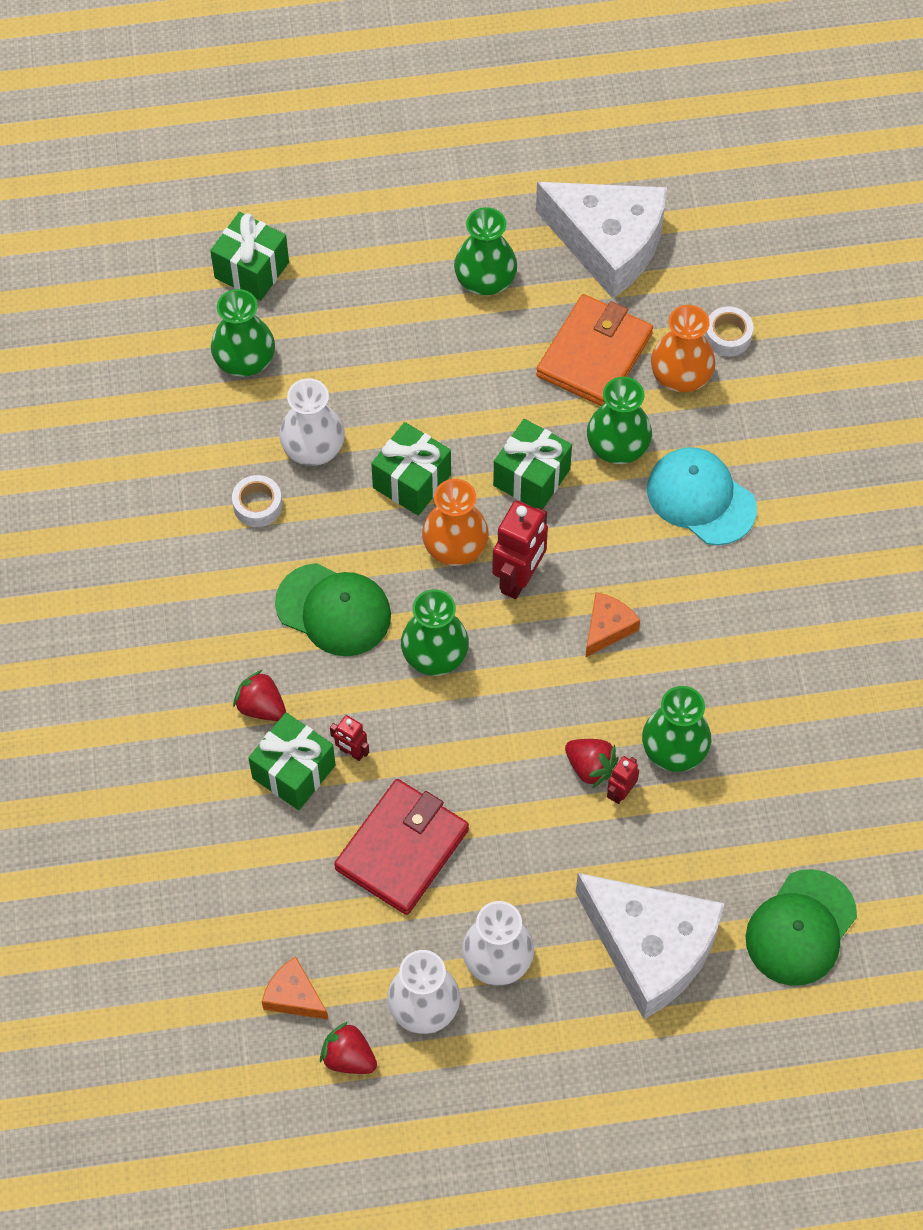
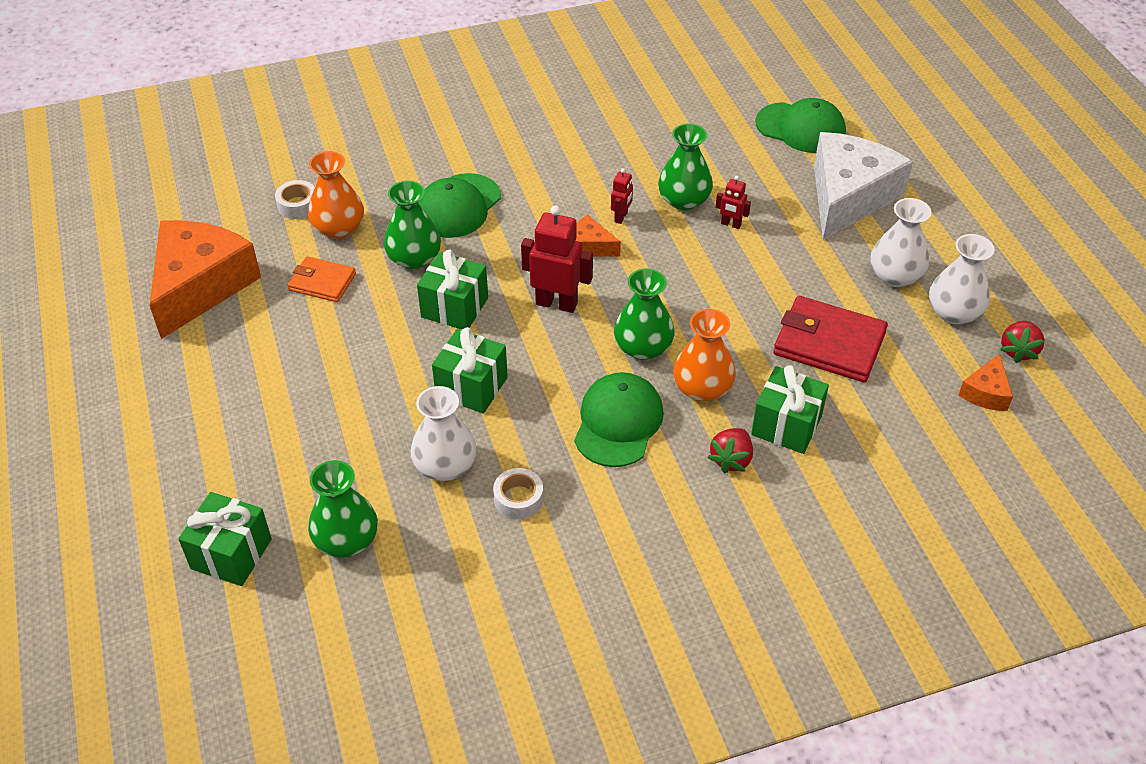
camera: 100 degrees left, 15 degrees down
(351, 752) = (753, 389): red robot -> red robot (621, 217)
(455, 545) = (533, 348): orange vase -> orange vase (702, 388)
(485, 279) = (241, 364): green vase -> none
(590, 767) = (715, 243): red strawberry -> none
(594, 355) = (322, 282): orange wallet -> orange wallet, size x0.60
(608, 244) = (200, 286): white cheese -> orange cheese
(701, 498) = (458, 206): turquoise cap -> green cap

